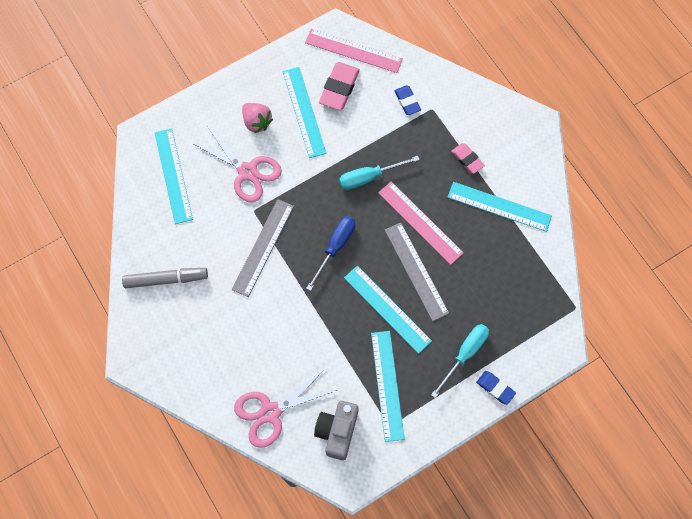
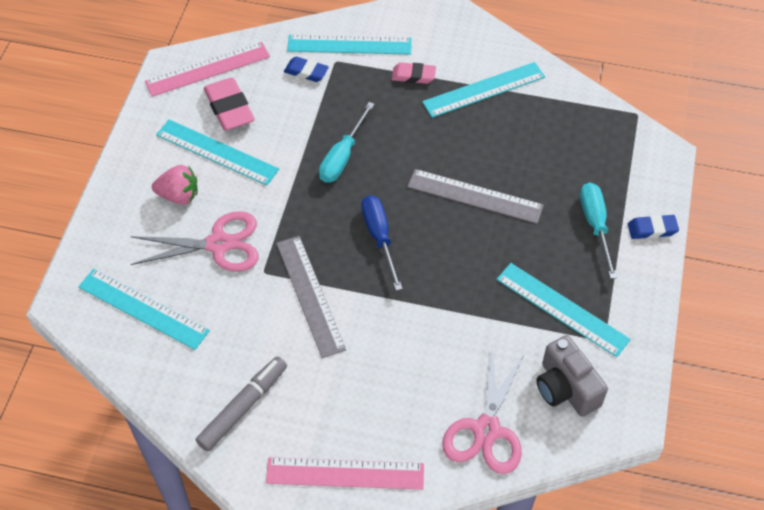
camera: 45 degrees left, 15 degrees down
(387, 309) = (487, 247): turquoise ruler -> turquoise ruler (349, 45)
(420, 222) = (432, 155): pink ruler -> pink ruler (345, 473)

